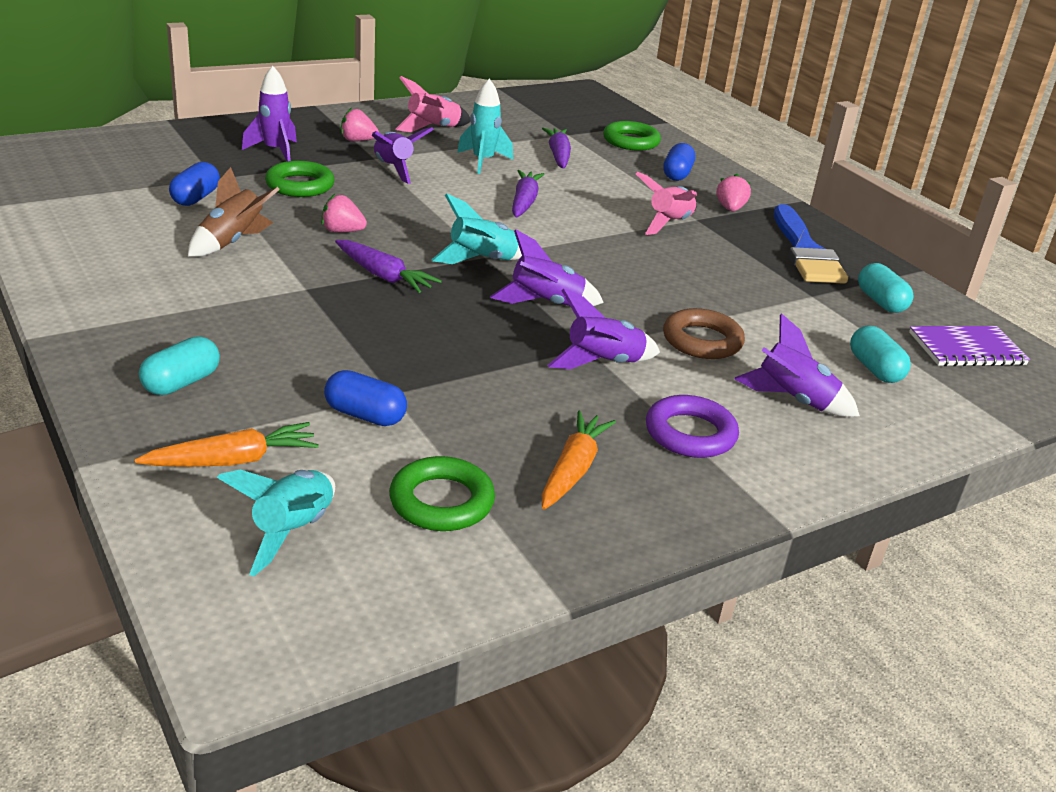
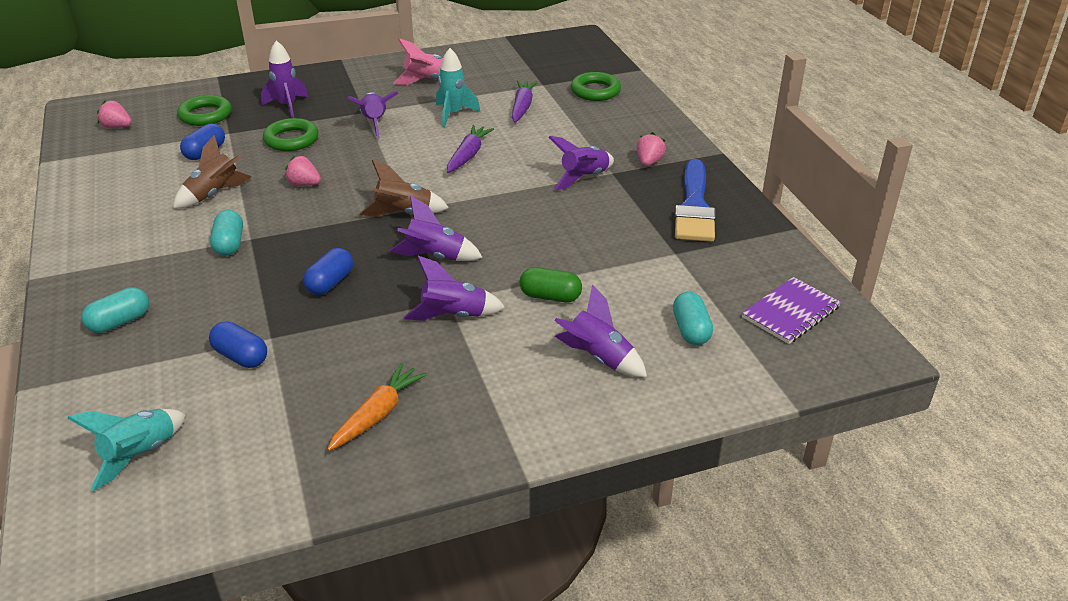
camera: 15 degrees right, 5 degrees up
(233, 461) = (126, 391): orange carrot -> none
(357, 140) = (359, 94): pink strawberry -> pink strawberry (117, 127)
(383, 276) = (316, 228): purple carrot -> none
(441, 501) = (261, 436): green ring -> green ring (205, 115)
(482, 261) = (403, 214): turquoise rocket -> brown rocket
(669, 224) = (584, 178): pink rocket -> purple rocket
(677, 174) = (619, 125): blue capsule -> blue capsule (330, 283)
(690, 433) = (492, 386): purple ring -> none
(702, 341) = (550, 296): brown ring -> green capsule
(880, 302) = (736, 261): turquoise capsule -> turquoise capsule (229, 244)
(966, 349) = (790, 312): purple notebook -> purple notebook turned 45 degrees counterclockwise

